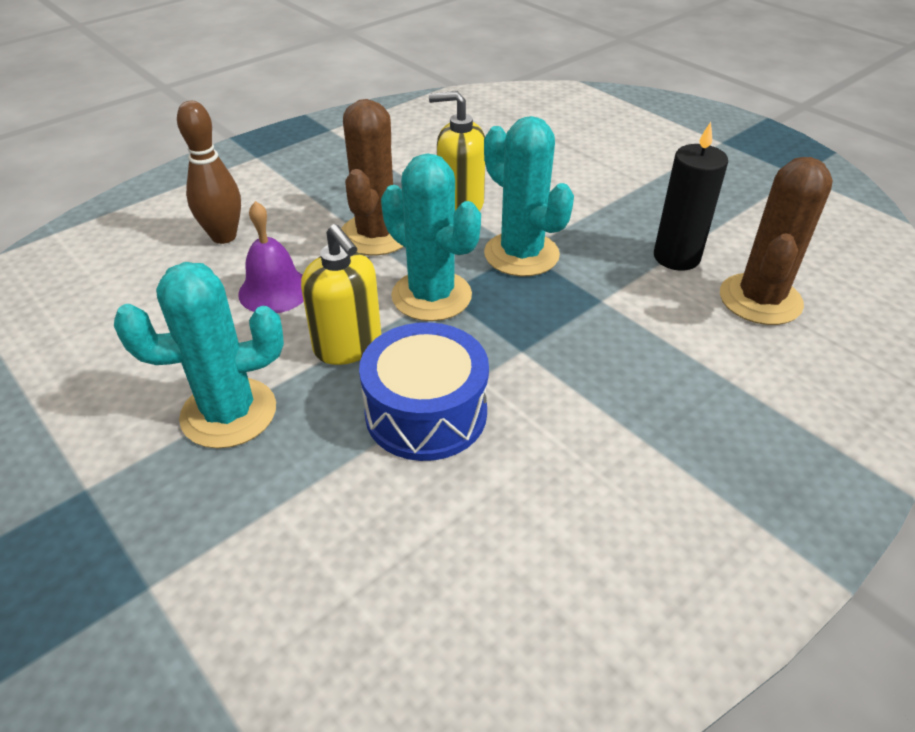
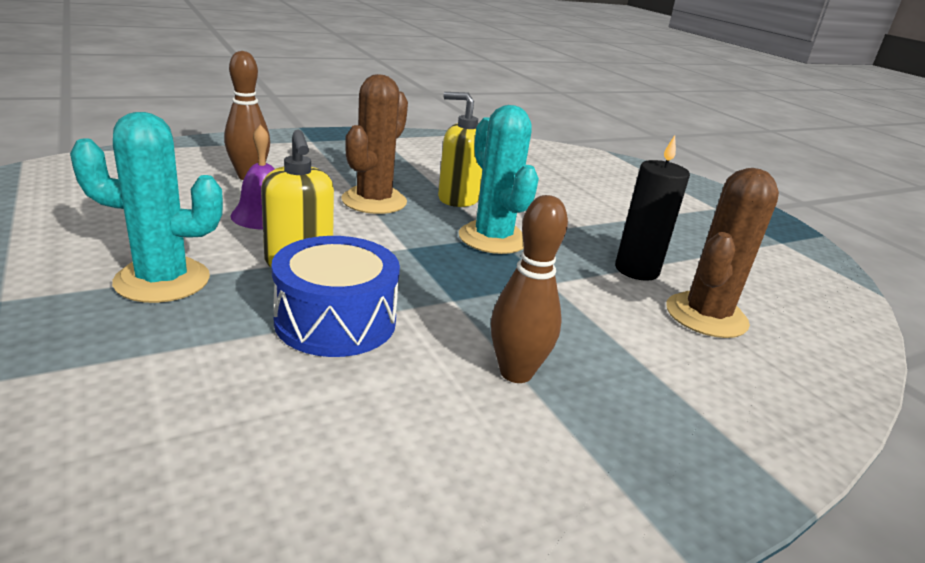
camera: 10 degrees right, 15 degrees down
(431, 296) = (395, 247): turquoise cactus -> none
(619, 424) = (516, 373): none -> brown bowling pin

